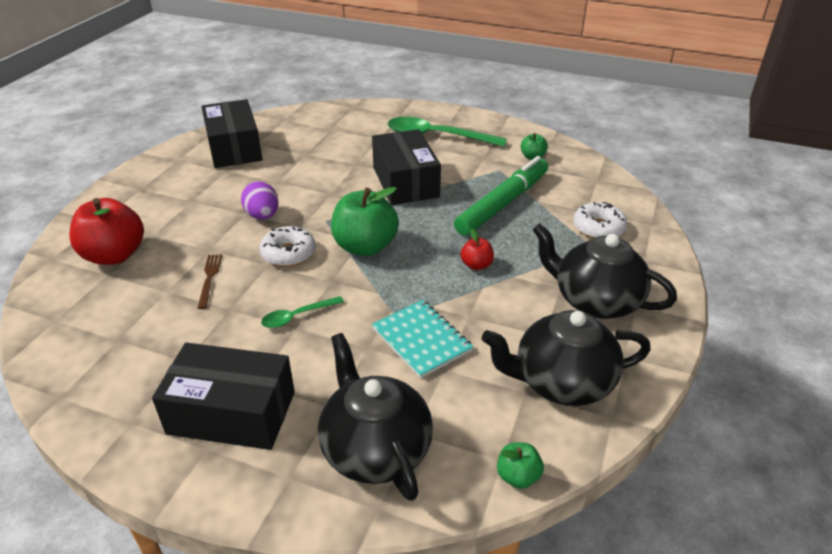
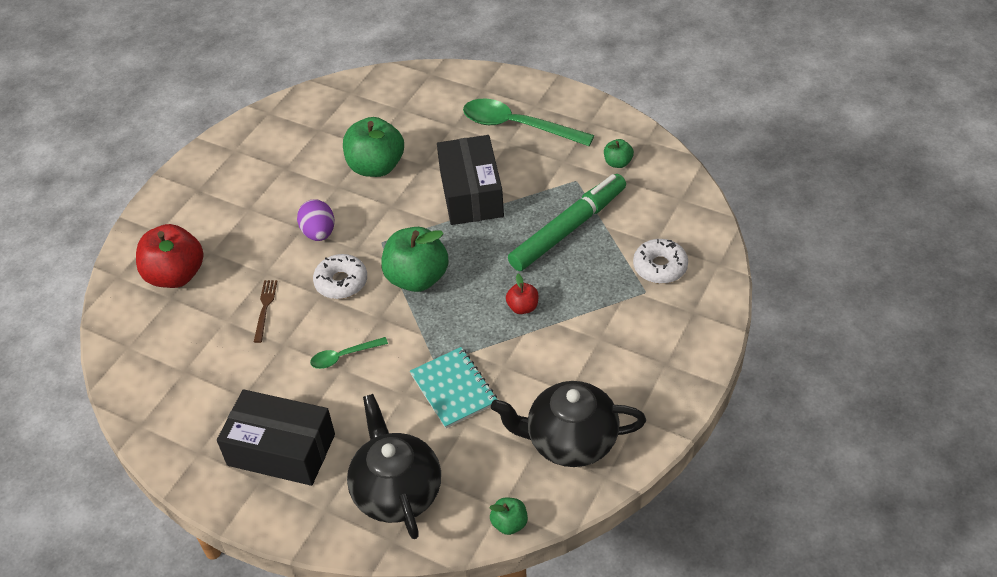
camera: 10 degrees right, 10 degrees up
(234, 148) = (294, 135): black box -> none
(313, 167) = (376, 166): none -> green apple
(595, 301) = (628, 356): black teapot -> none

